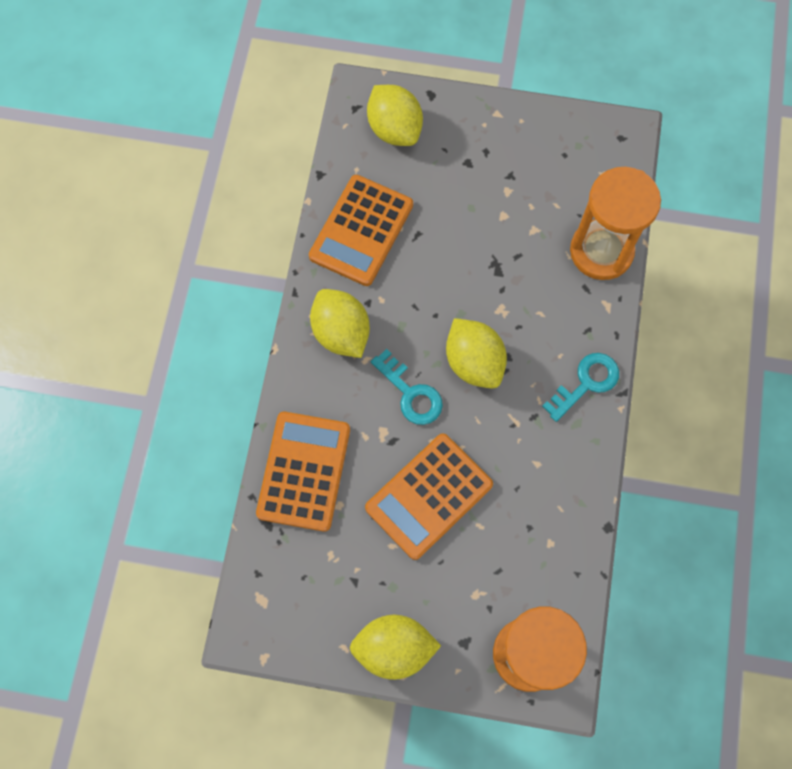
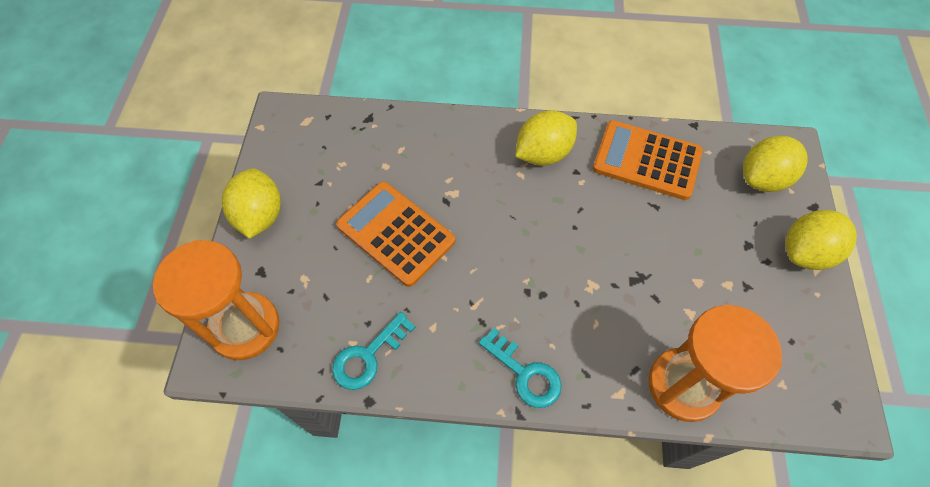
camera: 85 degrees right, 10 degrees down
(304, 471) = (414, 138): orange calculator -> none
(410, 393) = (493, 211): turquoise key -> turquoise key (368, 356)
(474, 362) = (532, 263): yellow lemon -> yellow lemon (805, 252)

